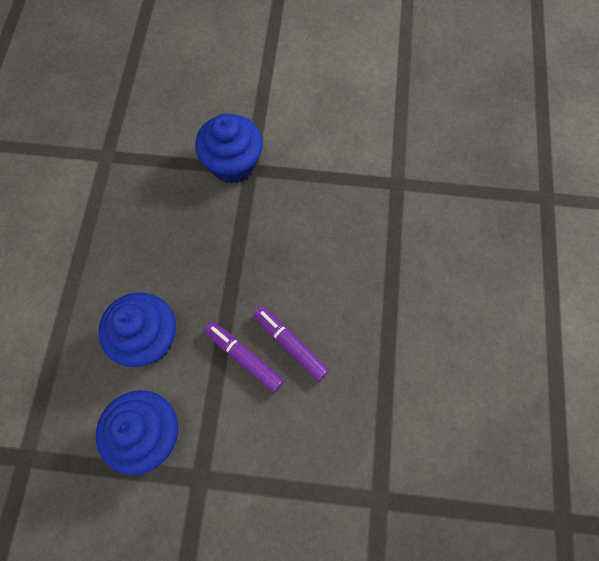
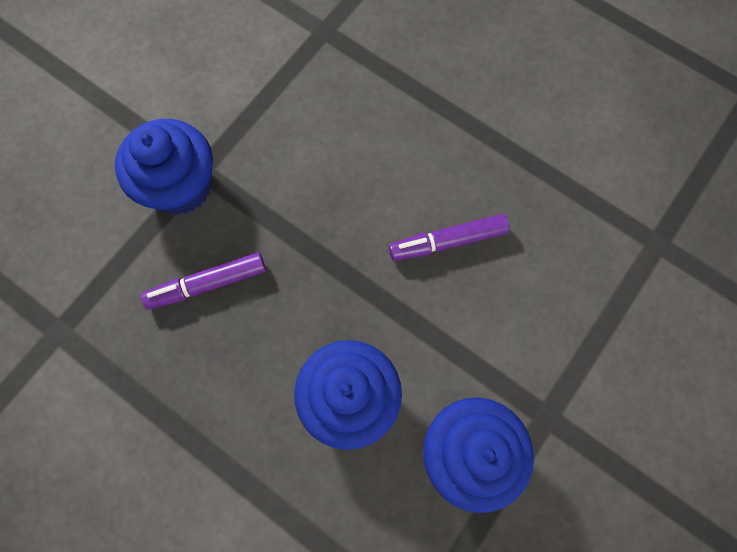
camera: 60 degrees left, 5 degrees up
(244, 358) = (434, 298): purple marker -> purple marker (207, 284)

